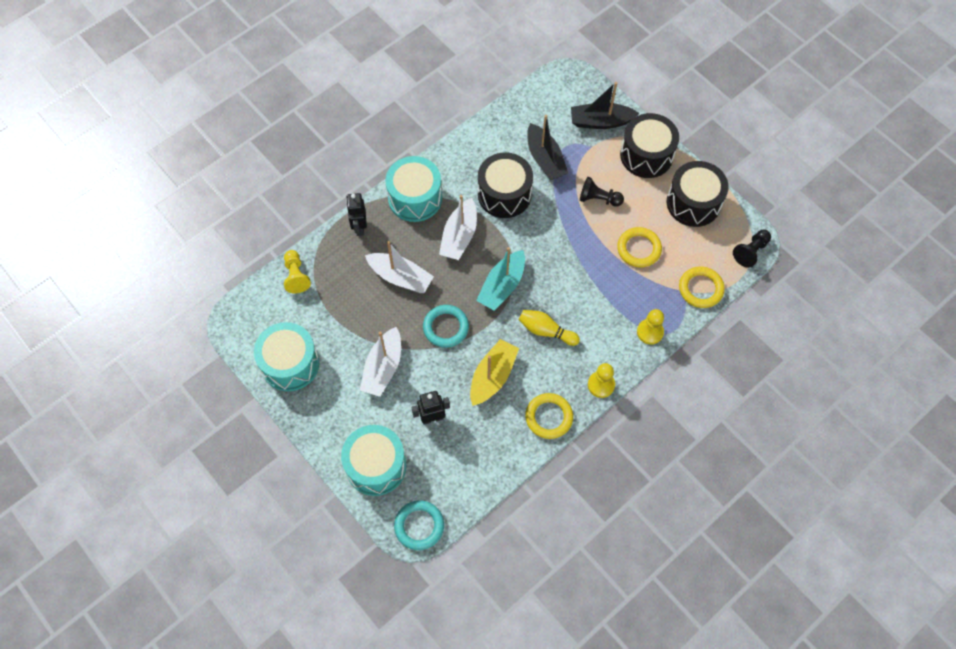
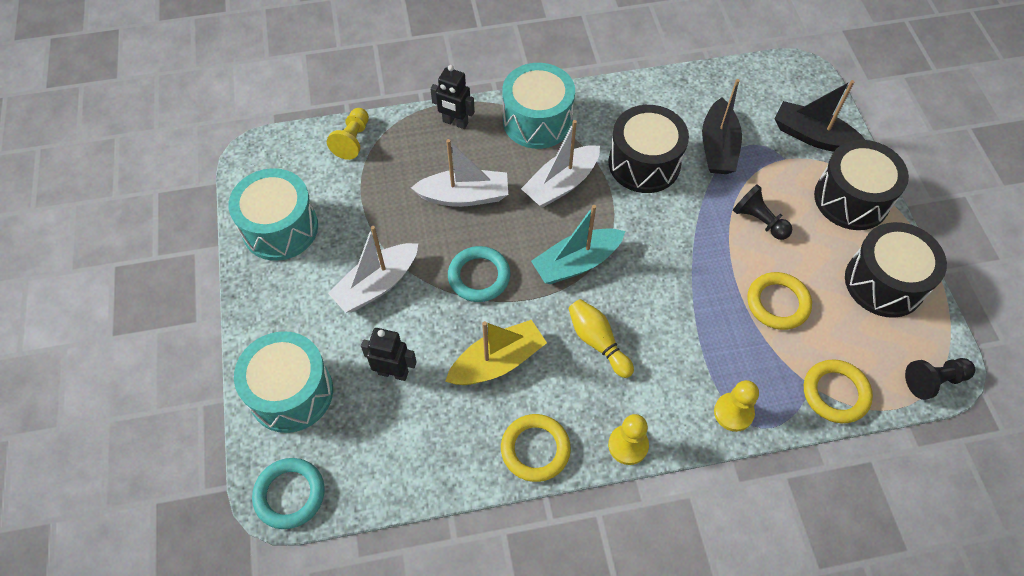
camera: 30 degrees right, 5 degrees down
(359, 227) = (455, 122): black robot -> black robot turned 90 degrees counterclockwise
(400, 277) = (464, 196): white boat -> white boat turned 60 degrees counterclockwise

